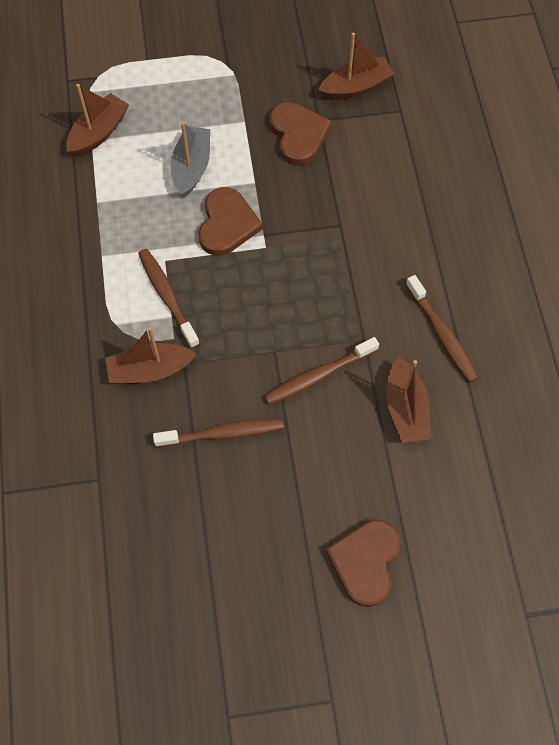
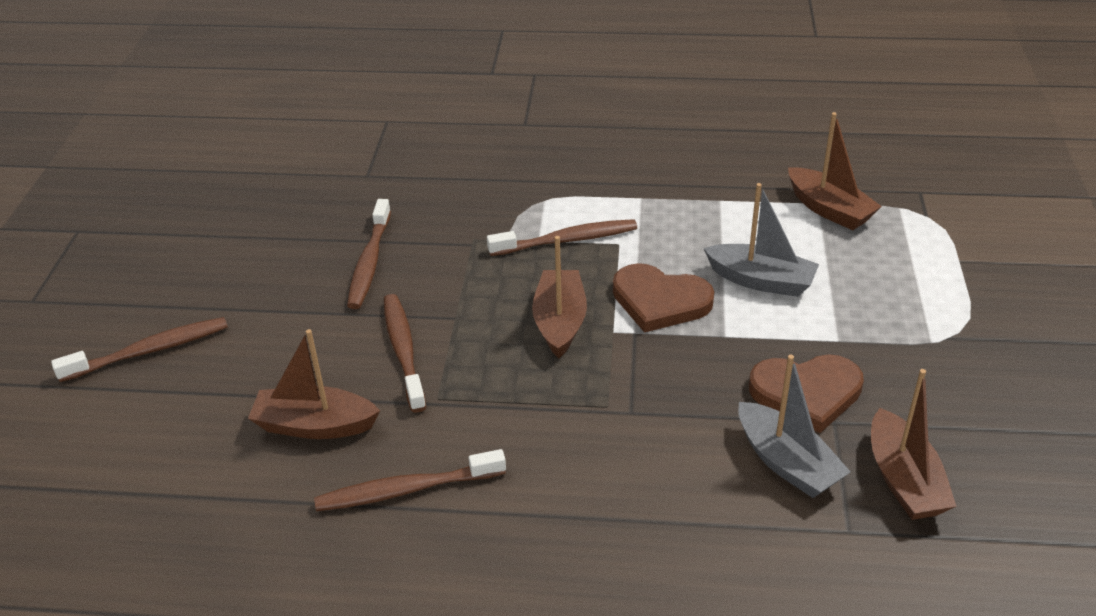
camera: 105 degrees right, 25 degrees down
(150, 370) = (475, 218): brown boat -> brown boat (560, 322)
(359, 141) = (786, 463): none -> grey boat
(365, 562) = (149, 351): brown heart -> brown toothbrush

